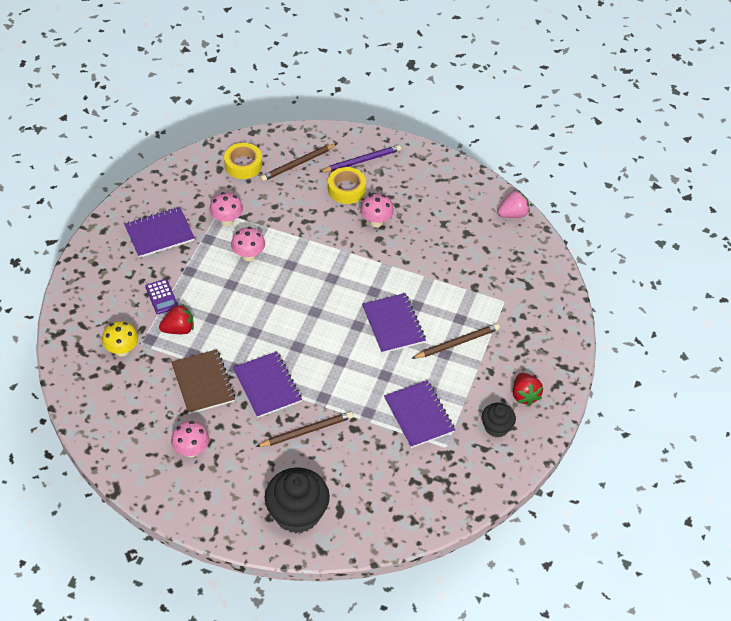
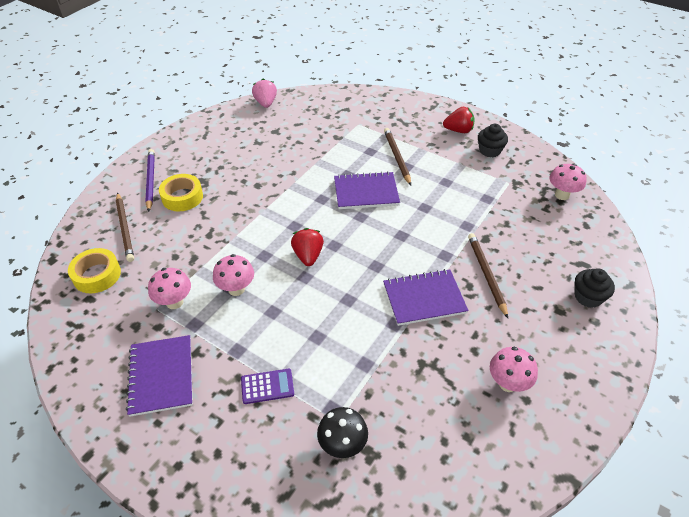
camera: 75 degrees left, 5 degrees down
(122, 350) = (342, 445): yellow mushroom -> black mushroom
(179, 329) = (324, 374): red strawberry -> red strawberry (308, 256)
(203, 383) = (411, 358): brown notebook -> none
(297, 513) = (588, 297): black cupcake -> black cupcake, size x0.56
(376, 222) = (235, 183): pink mushroom -> pink mushroom (562, 195)
(419, 415) = (473, 193): purple notebook -> none

